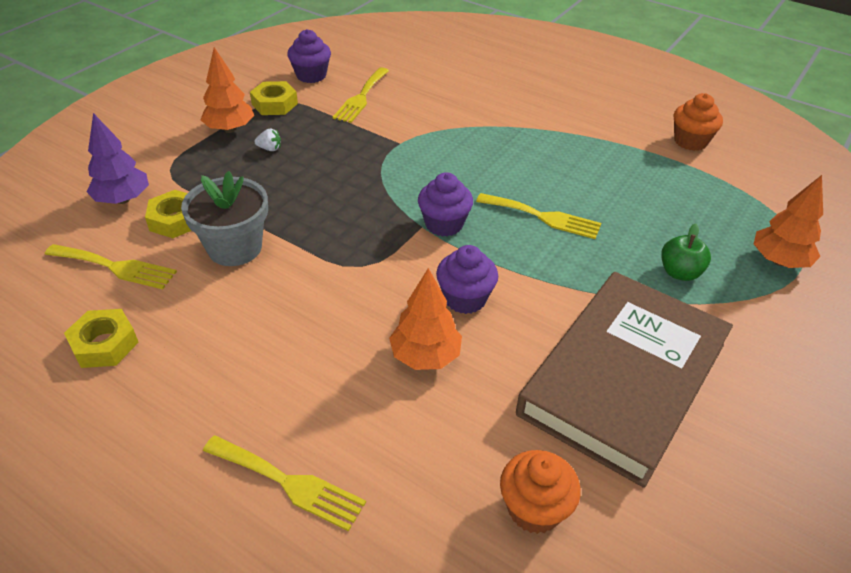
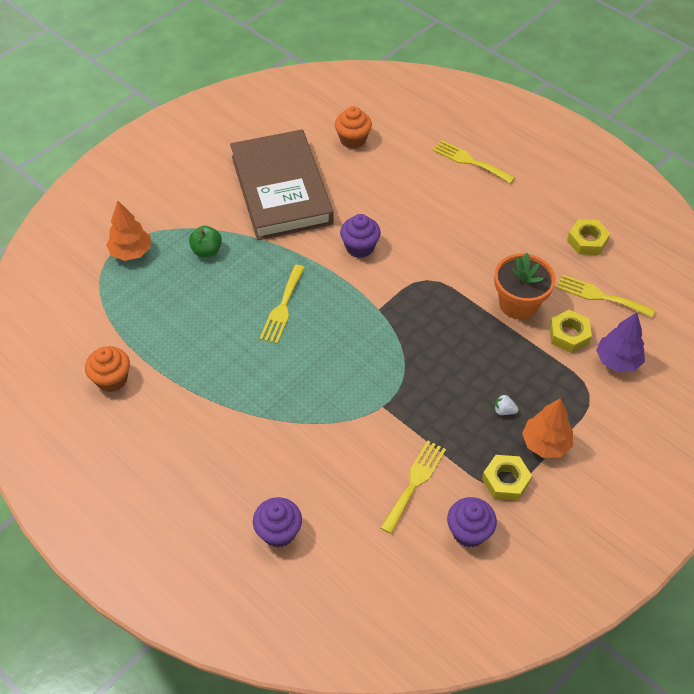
camera: 170 degrees left, 10 degrees up
(235, 248) = (518, 303): grey flower pot -> orange flower pot
(425, 356) = (392, 214): orange tree -> none
(444, 224) = (361, 309): purple cupcake -> purple cupcake (278, 532)
(543, 217) = (282, 307): yellow fork -> yellow fork turned 105 degrees counterclockwise
(623, 379) = (281, 190): brown book -> brown book turned 60 degrees counterclockwise

